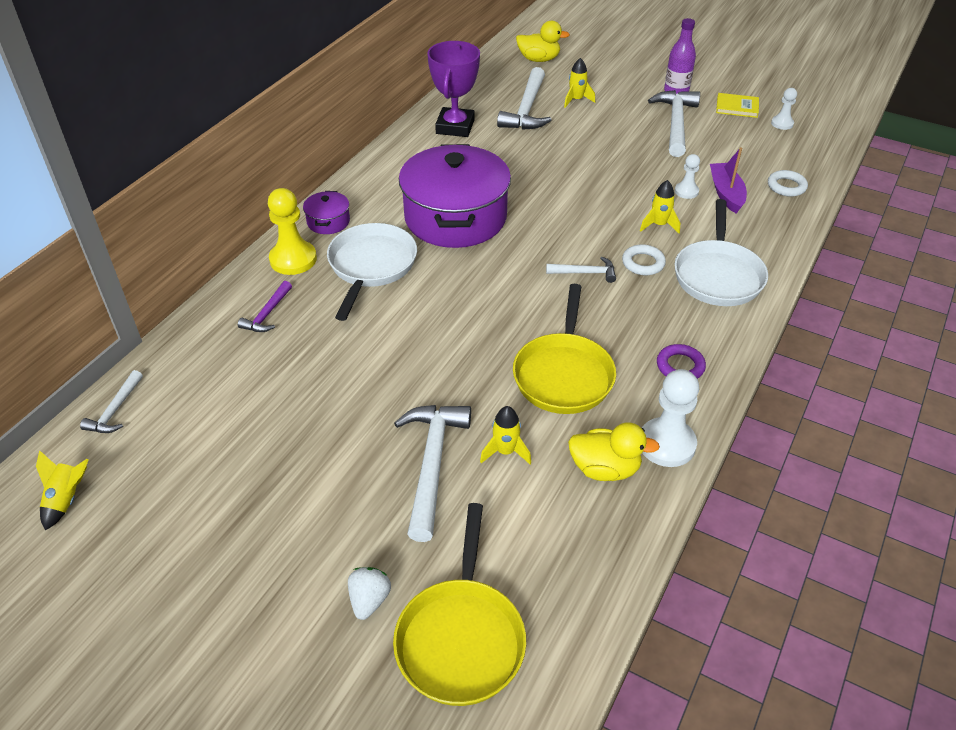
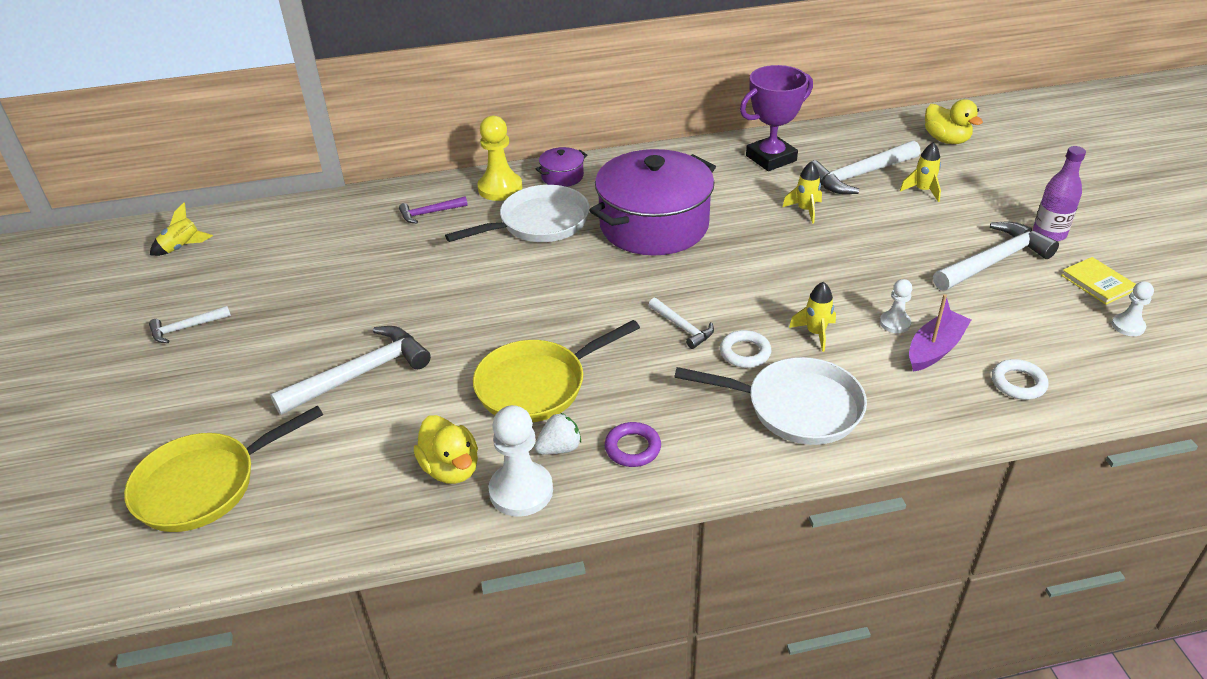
camera: 50 degrees right, 5 degrees down
(115, 410) = (273, 216): white hammer -> white hammer (186, 328)
(369, 600) = (203, 420): white strawberry -> white strawberry (559, 448)
(505, 451) = (413, 403): yellow rocket -> yellow rocket (805, 210)
(718, 275) = (796, 407): white pan -> white pan turned 135 degrees counterclockwise

